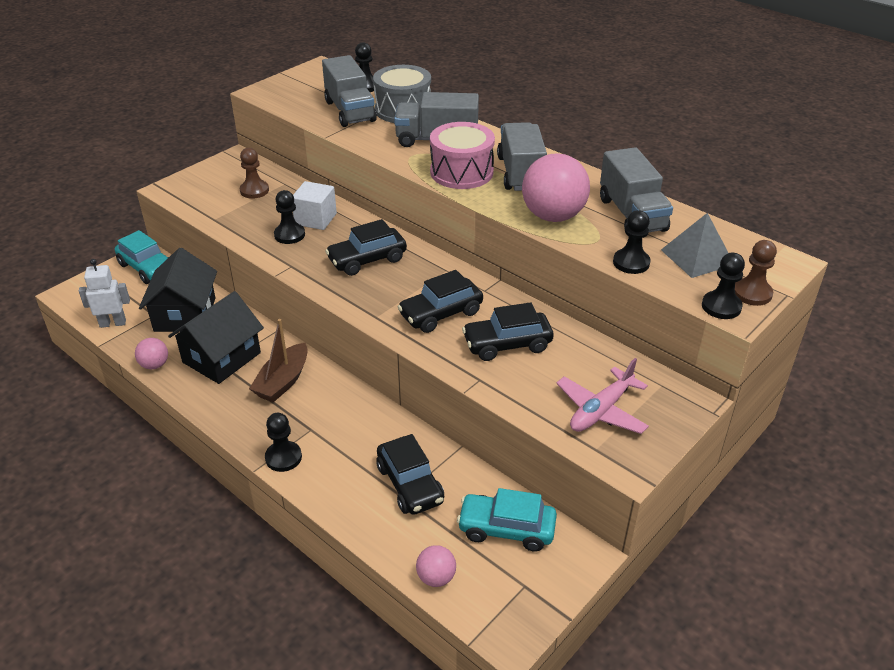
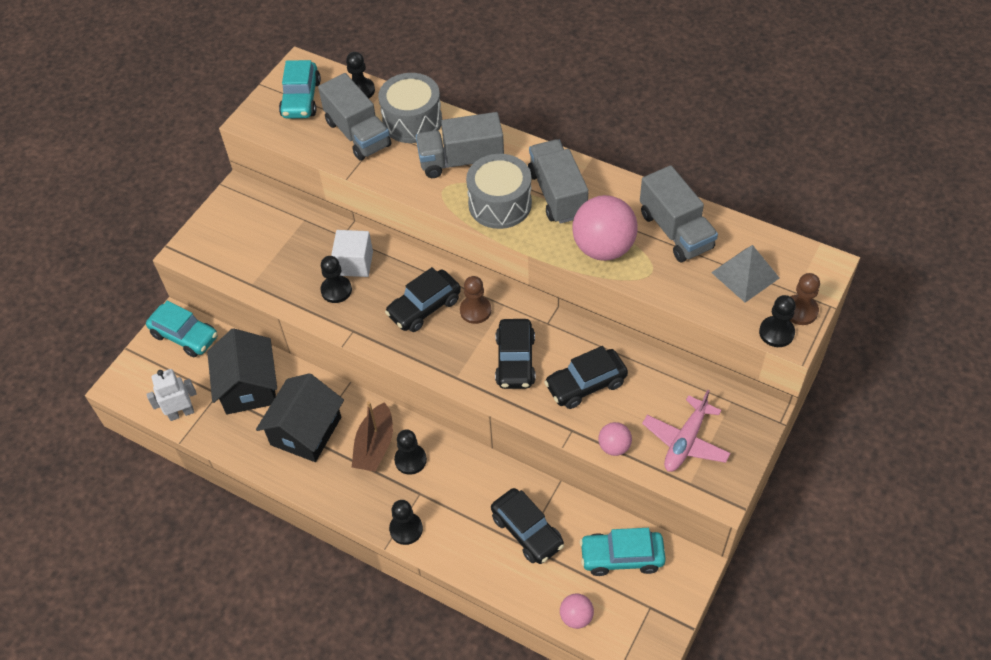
camera: 10 degrees left, 15 degrees up
(154, 365) = (244, 453): pink ball -> pink ball (614, 447)
(254, 190) = (277, 236): brown pawn -> brown pawn (475, 310)
(310, 85) = (301, 99): none -> turquoise car
(441, 313) = (515, 361): black car -> black car turned 45 degrees counterclockwise
(461, 172) = (500, 204): pink drum -> grey drum
(631, 263) = (688, 295): black pawn -> black pawn (410, 460)

